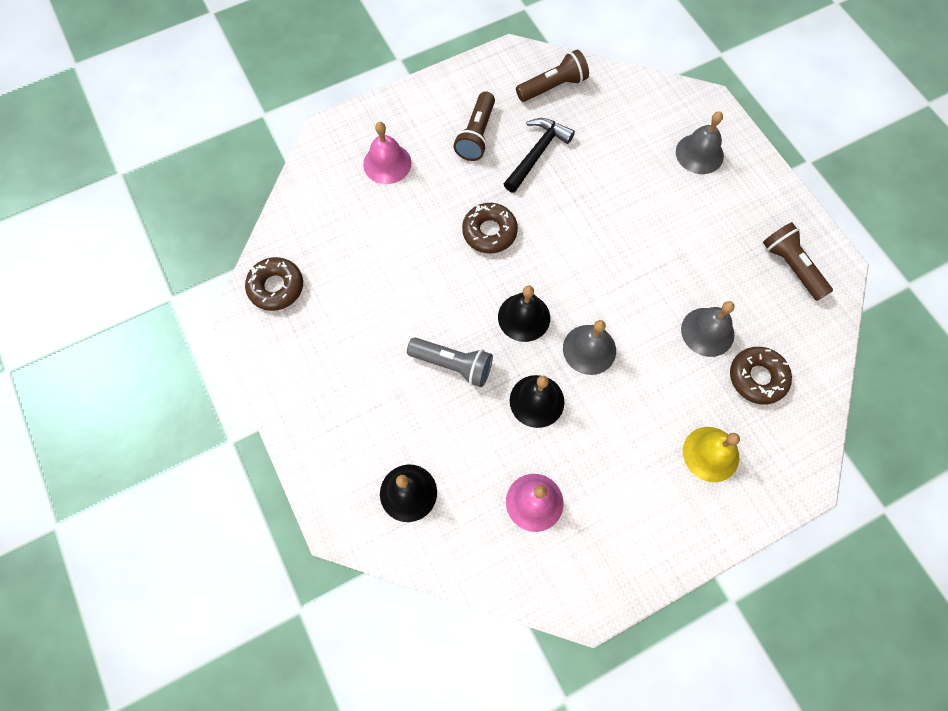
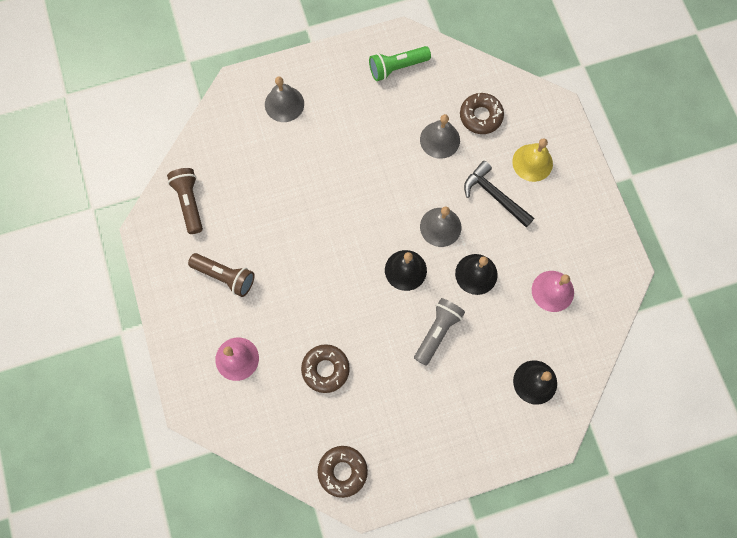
camera: 80 degrees left, 5 degrees up
(489, 232) = (324, 282): brown donut -> brown donut (325, 369)
(537, 153) = (255, 229): black hammer -> black hammer (494, 195)
(791, 266) = (397, 67): brown flashlight -> green flashlight

